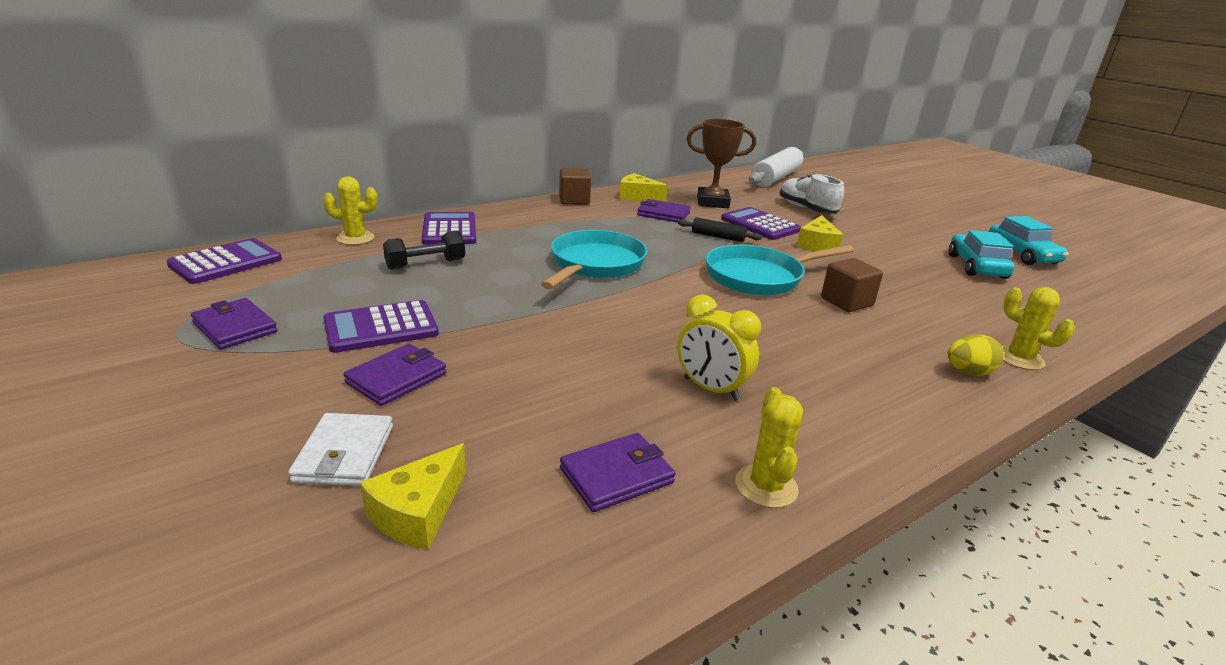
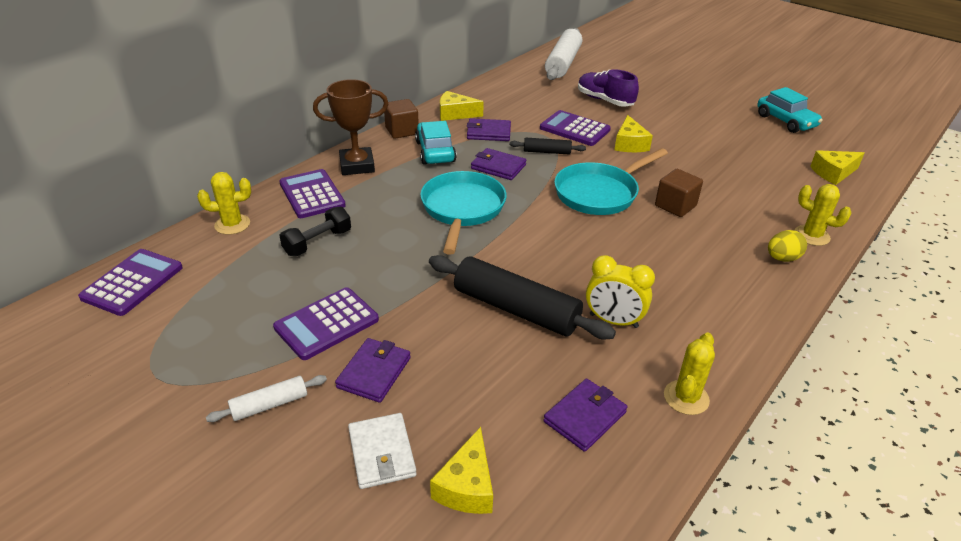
camera: 15 degrees left, 10 degrees up
(235, 327) = (201, 355): purple wallet -> purple wallet (498, 167)
(263, 382) = (269, 405): none -> white rolling pin
(598, 355) = (516, 309): none -> black rolling pin
(712, 202) = (523, 108): brown trophy -> brown trophy (357, 165)
(766, 486) = (686, 398): yellow cactus -> yellow cactus turned 45 degrees clockwise
(806, 209) = (604, 100): white shoe -> purple shoe
(976, 266) = (756, 143): turquoise car -> turquoise car (435, 152)
(1071, 307) = (833, 173): none -> yellow cheese

